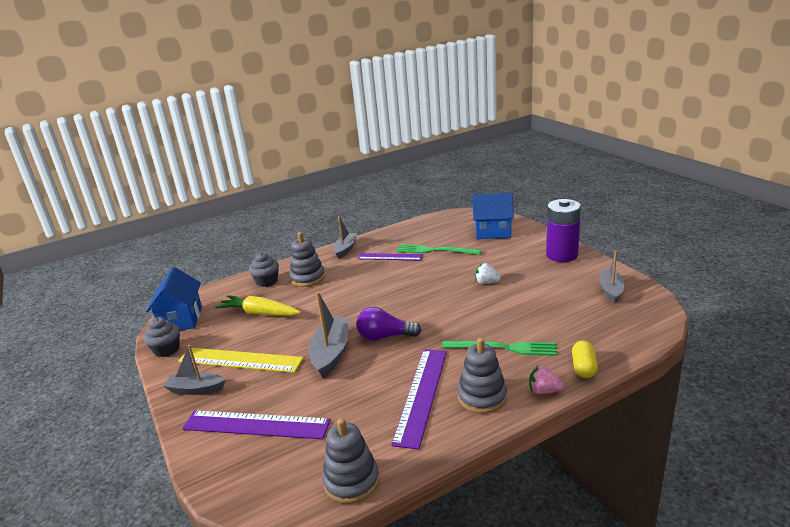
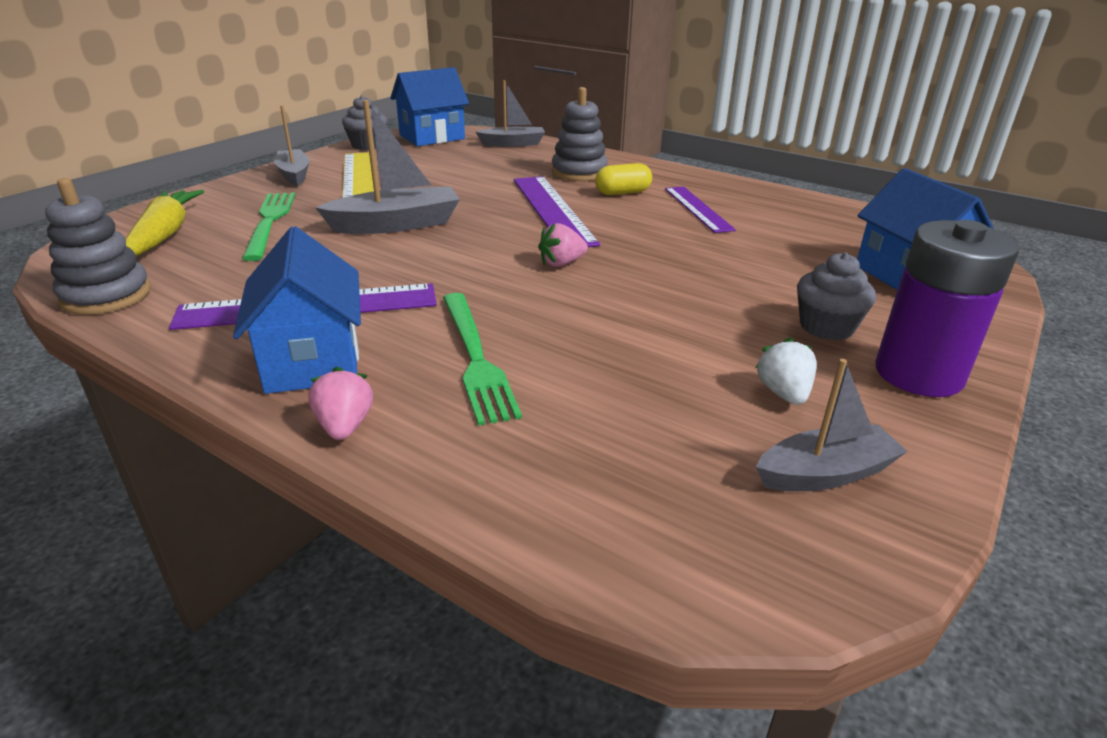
camera: 60 degrees right, 5 degrees up
(256, 425) = (227, 217): purple ruler -> purple ruler (552, 210)
(260, 313) = (469, 167): yellow carrot -> yellow carrot (164, 235)
(267, 281) = (549, 154): grey cupcake -> grey cupcake (826, 327)
(345, 249) = (685, 176): grey boat -> grey boat (513, 144)
(385, 337) = (456, 250): purple light bulb -> none
(424, 307) = (561, 263): none -> pink strawberry
(435, 250) = (761, 237): green fork -> green fork (270, 222)
(482, 397) = (312, 361): grey stacking toy -> blue house
(486, 282) = (697, 303): white strawberry -> white strawberry (783, 393)
(583, 367) = (445, 469): yellow capsule -> yellow capsule (622, 193)

